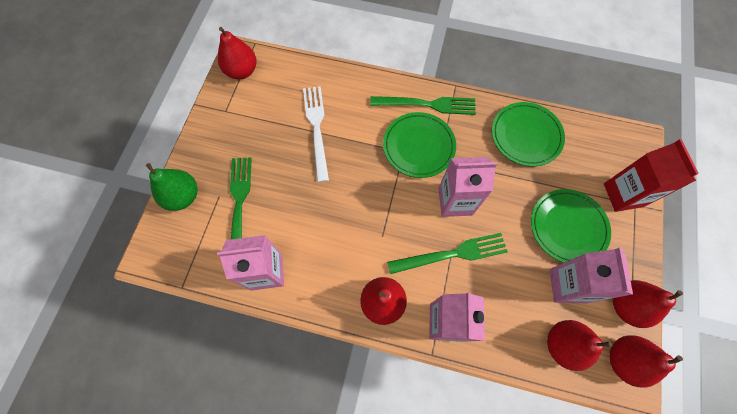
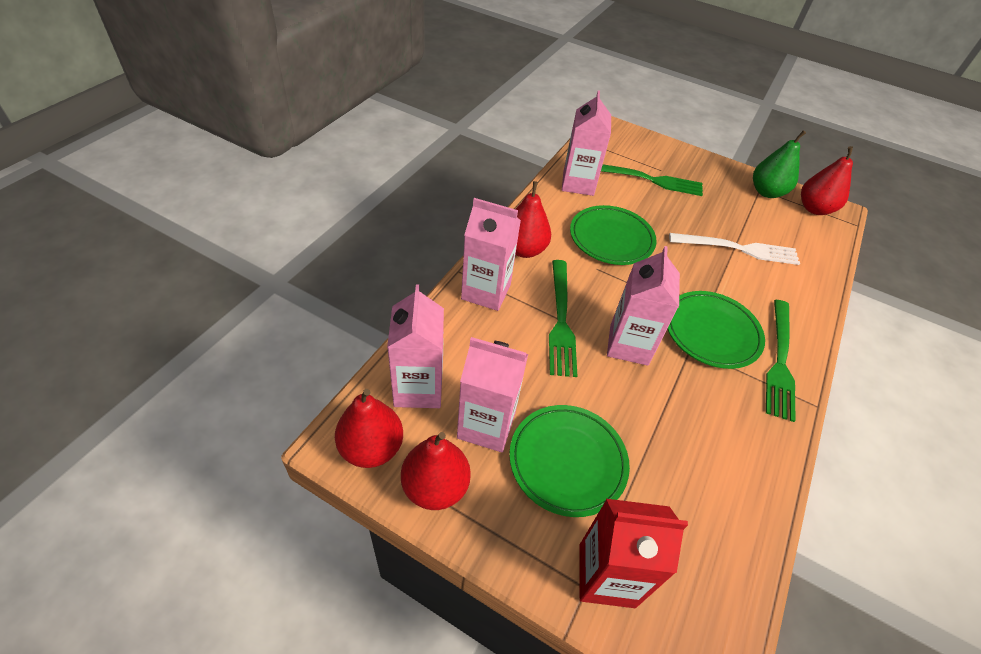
camera: 100 degrees right, 20 degrees down
(183, 196) = (663, 150): green pear -> green pear (766, 192)
(525, 136) = (727, 467): green plate -> green plate (611, 239)
(562, 345) = (418, 388): red pear -> pink carton

